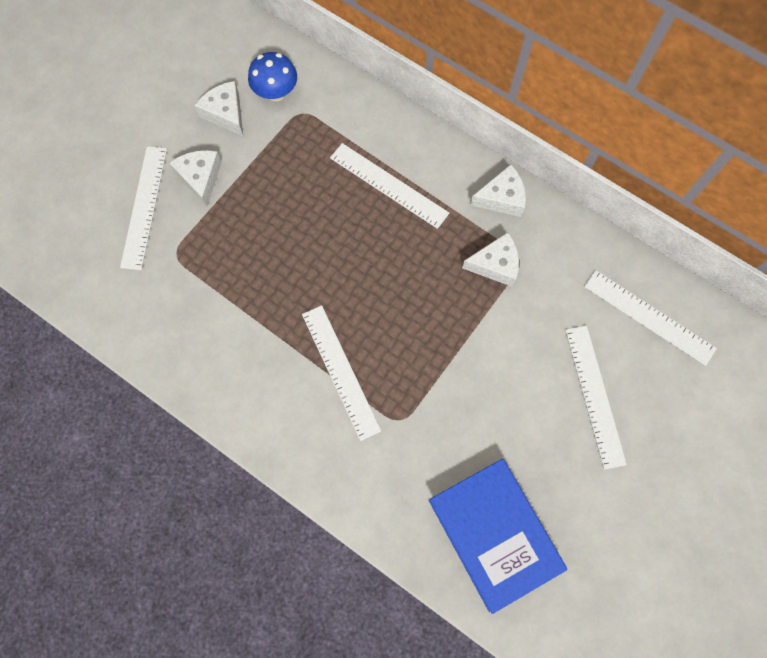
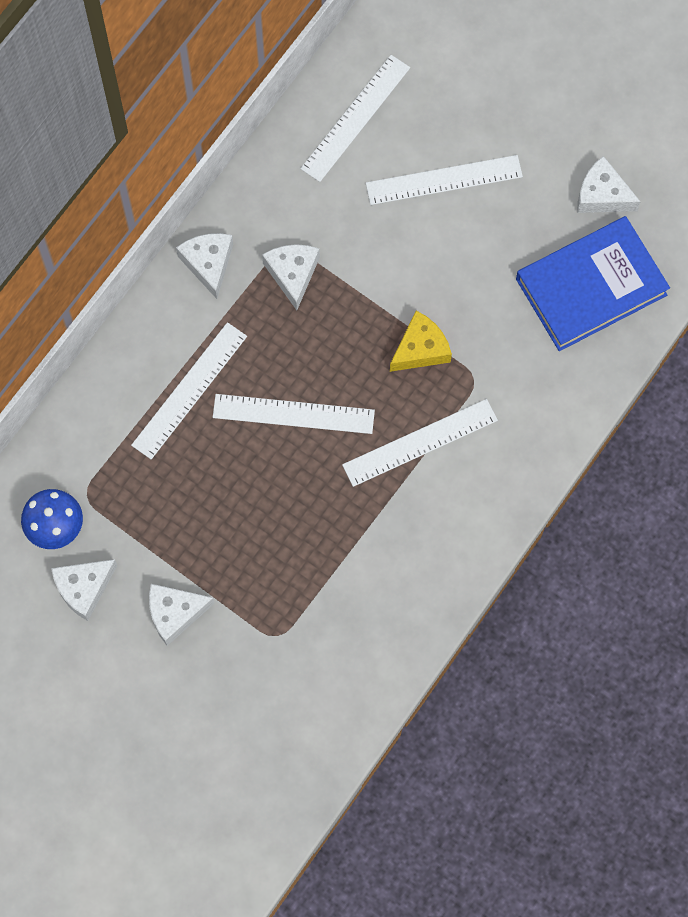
camera: 90 degrees left, 0 degrees up
(144, 207) = (213, 679): white ruler -> white ruler (293, 414)
(428, 372) = (420, 349): none -> yellow cheese
(591, 548) = (602, 195): none -> white cheese

